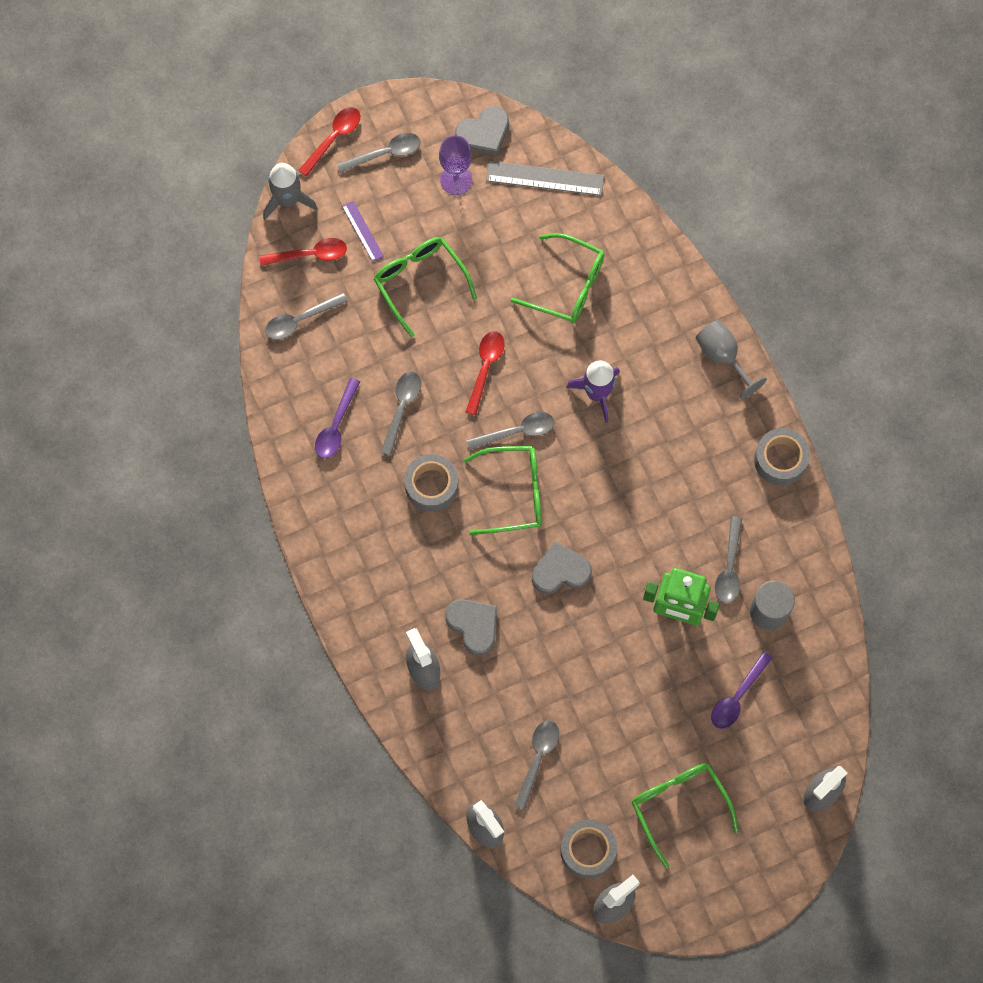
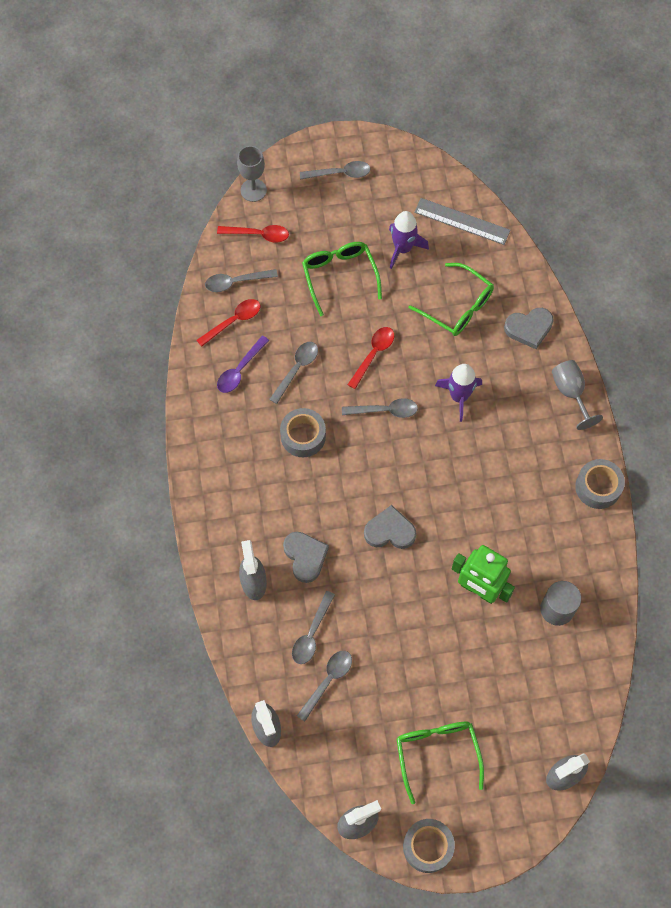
camera: 15 degrees right, 5 degrees down
(288, 200) = (253, 190): grey rocket -> grey goblet
(334, 138) = (303, 153): red spoon -> red spoon (233, 321)
(362, 231) = (305, 227): purple ruler -> none
(456, 180) = (390, 206): purple goblet -> none
(484, 133) = (422, 176): grey heart -> grey heart (529, 328)
(484, 229) = (403, 248): none -> purple rocket
(514, 493) = (369, 459): green glasses -> none
(588, 850) = (349, 770): grey tape -> grey tape (428, 847)
(729, 567) = (532, 564): grey spoon -> grey spoon (311, 634)
(737, 697) = (511, 673): purple spoon -> none

